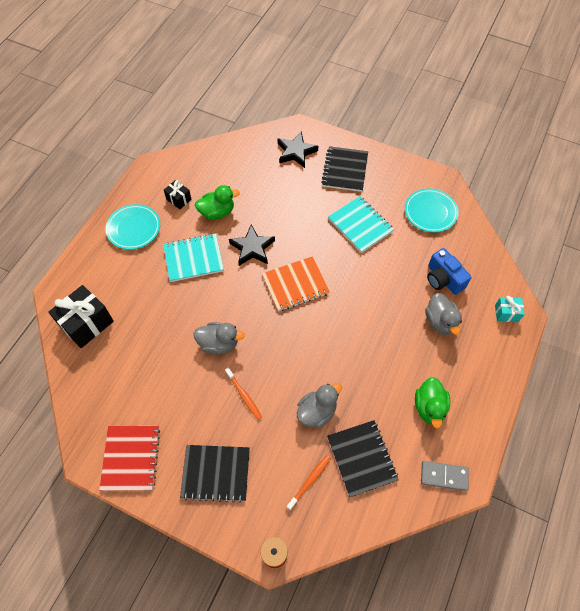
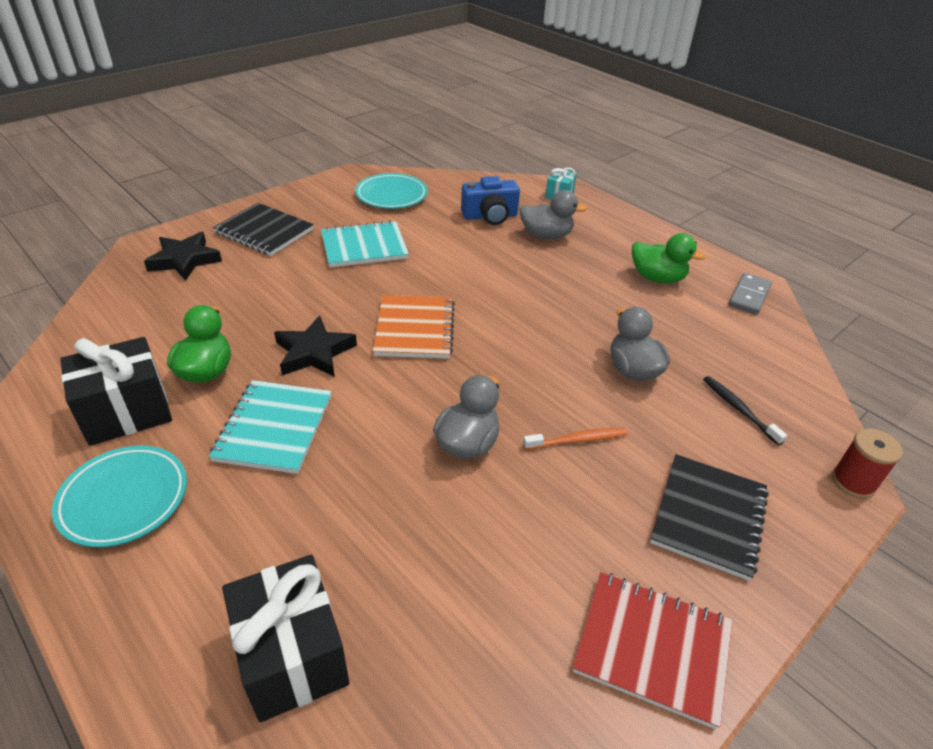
camera: 70 degrees left, 20 degrees down
(179, 199) = (127, 412): black gift -> black gift, size x1.89
(310, 481) = (739, 409): orange toothbrush -> black toothbrush
(361, 458) = (713, 351): black notebook -> none

